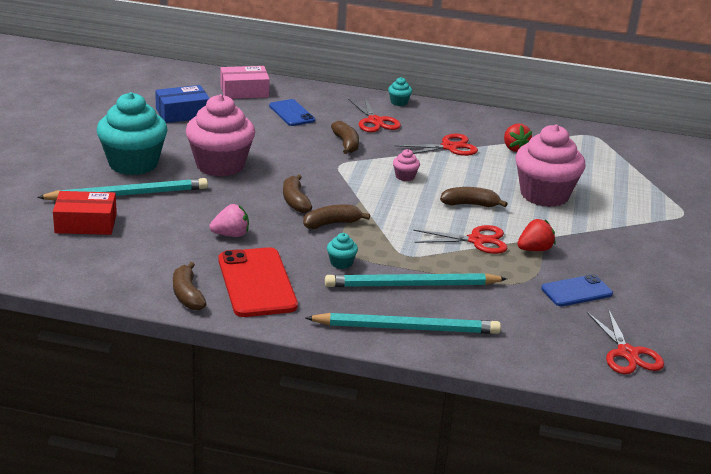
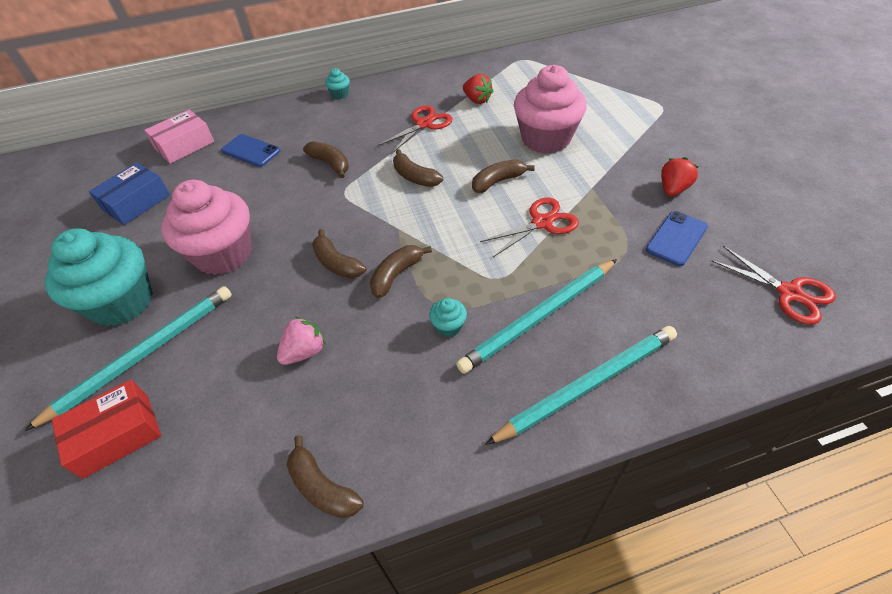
camera: 25 degrees left, 20 degrees up
(257, 283) = (386, 413): red phone -> none
(375, 121) = (336, 125): red scissors -> none
(405, 176) = (415, 177): pink cupcake -> brown banana
(534, 249) = (597, 206): red strawberry -> red strawberry (673, 189)

